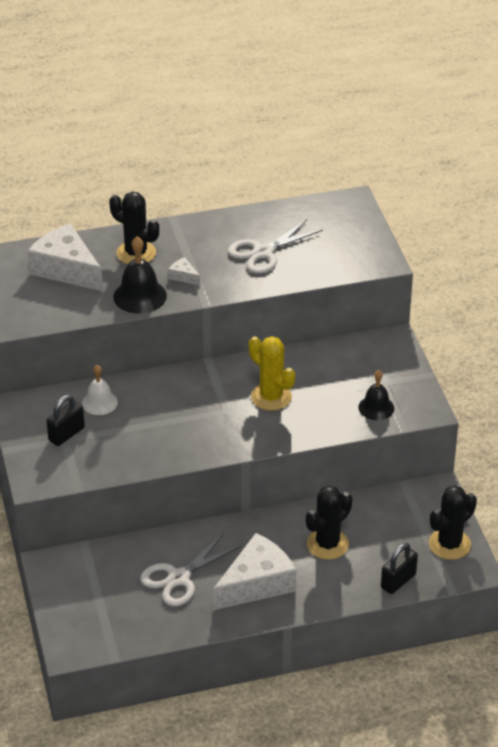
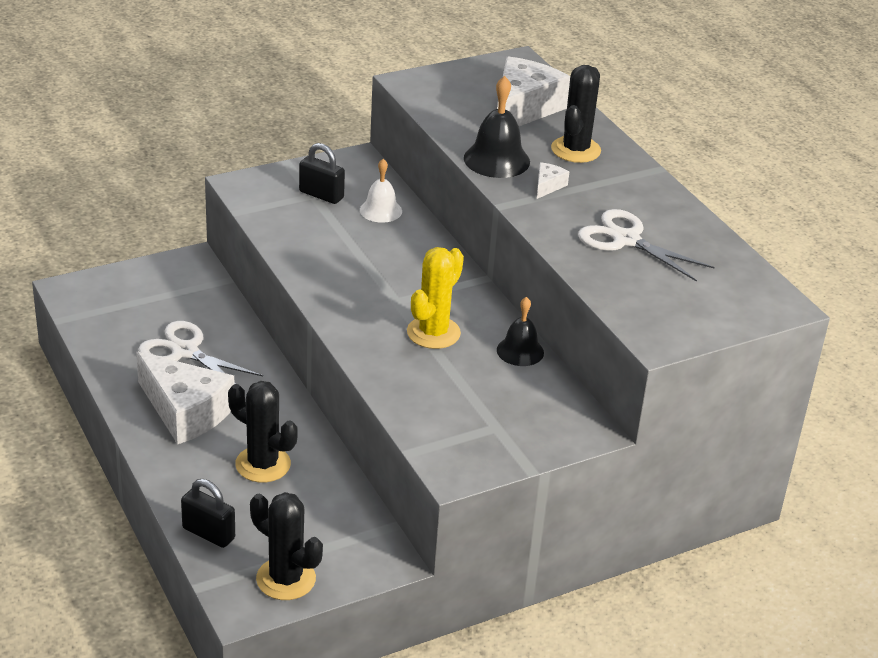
camera: 75 degrees right, 5 degrees down
(376, 407) = (443, 423): black bell -> black bell (520, 351)

